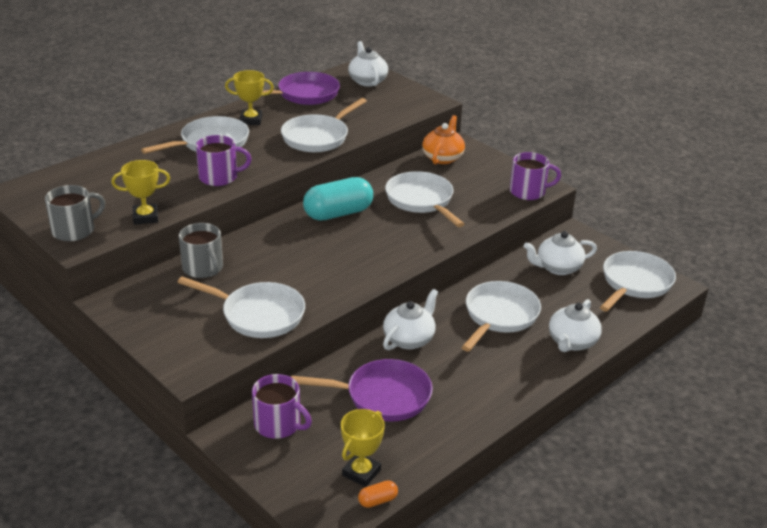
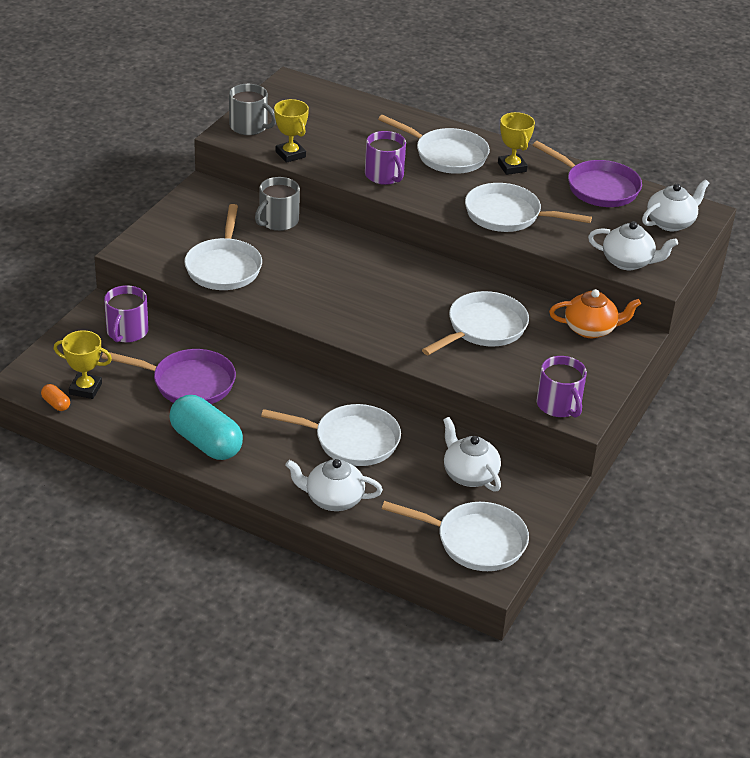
camera: 70 degrees right, 5 degrees up
(338, 213) = (420, 278): turquoise capsule -> turquoise capsule (206, 442)
(383, 396) = (188, 383): purple pan -> purple pan turned 60 degrees counterclockwise
(409, 339) = (281, 385): white teapot -> white teapot (628, 262)

